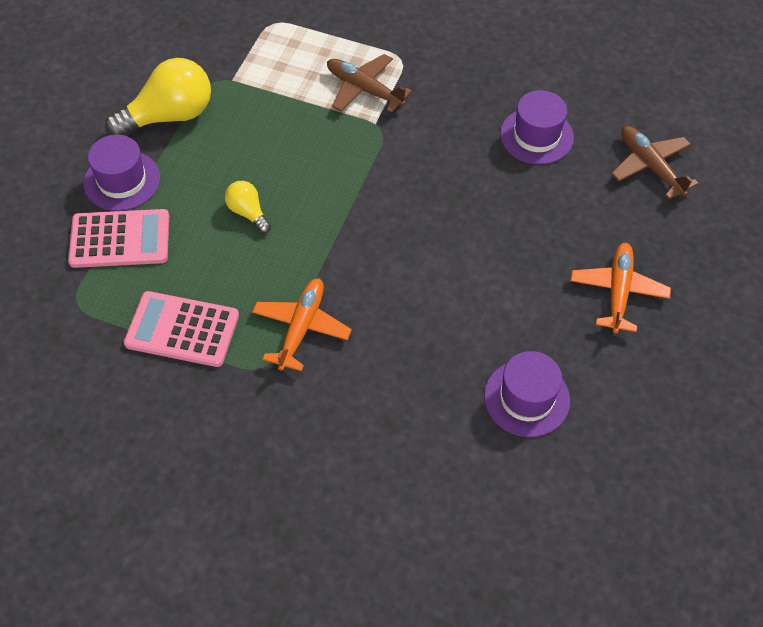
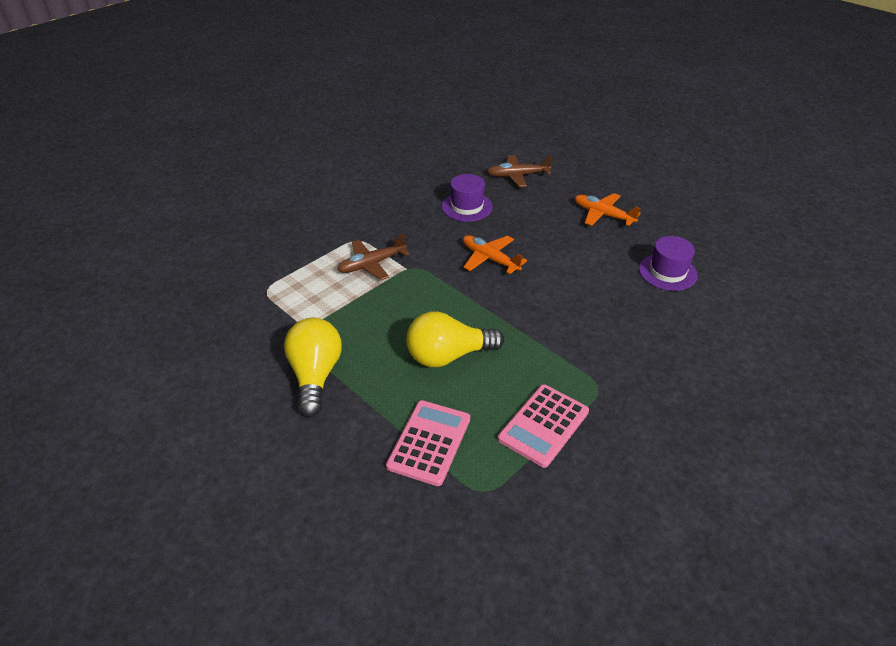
camera: 65 degrees left, 15 degrees down
(122, 181) = (365, 425): purple hat -> none
(248, 213) = (448, 356): yellow light bulb -> yellow light bulb, size x1.95
(301, 328) = (571, 356): orange plane -> orange plane (490, 259)

